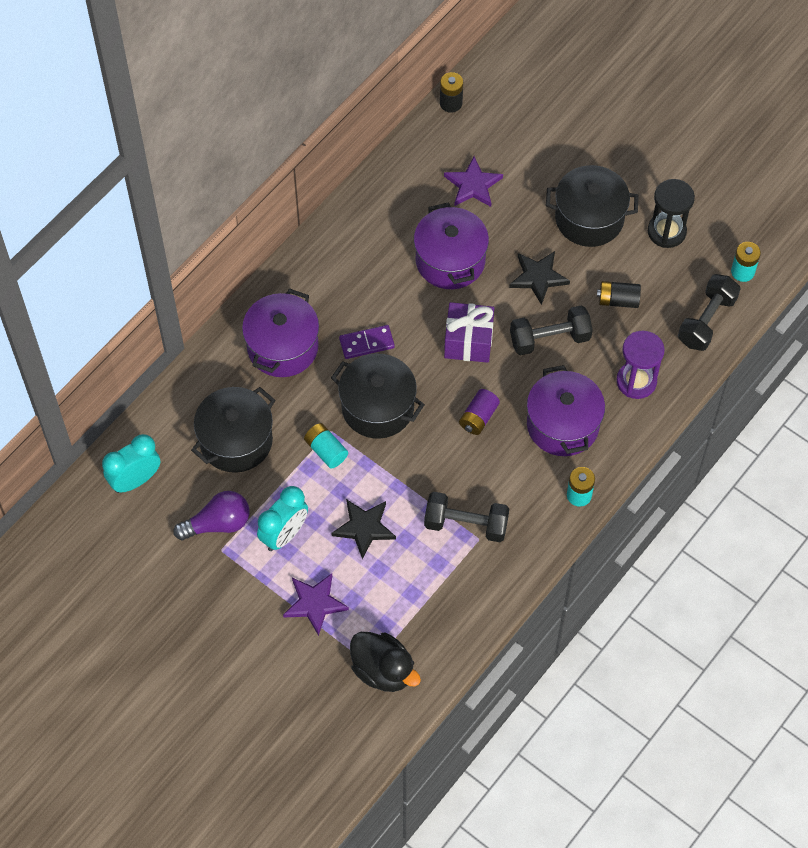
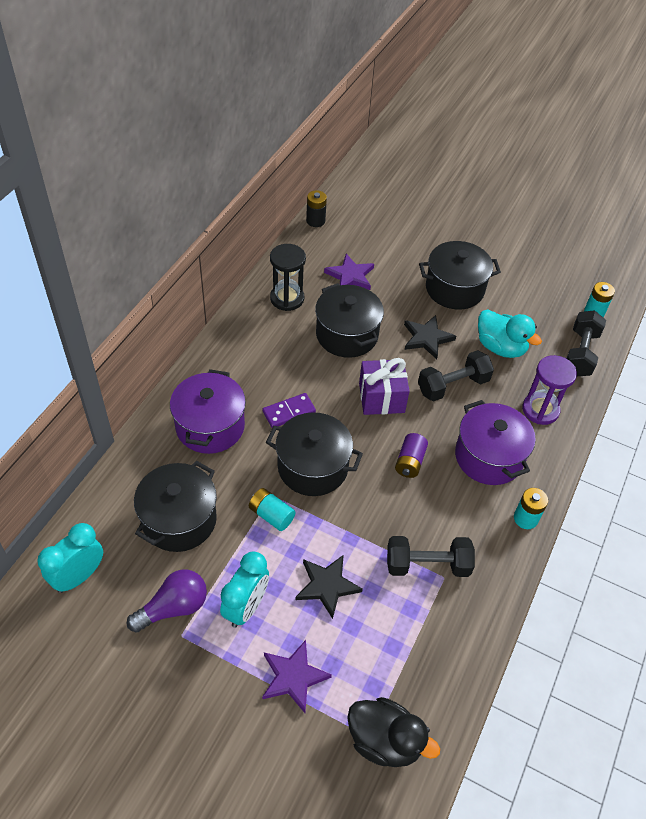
camera: 15 degrees left, 10 degrees down
(450, 260) = (347, 335): purple pot -> black pot
(618, 300) = (500, 347): black battery -> turquoise duck
(666, 231) = (521, 291): black hourglass -> black hourglass (287, 298)

